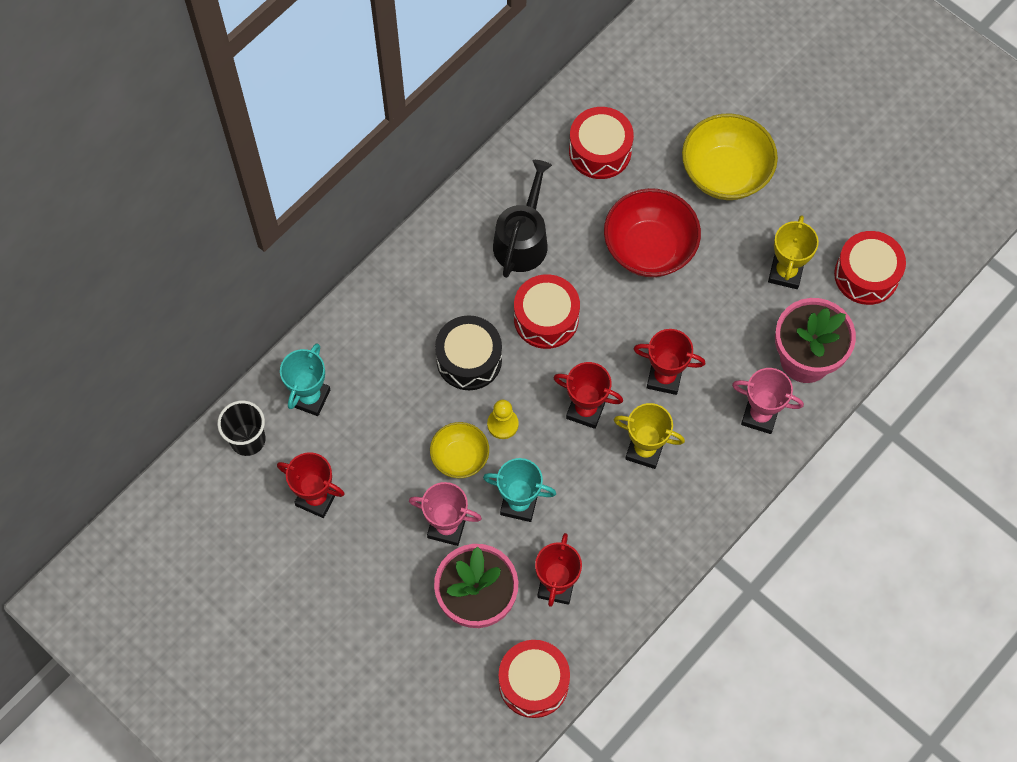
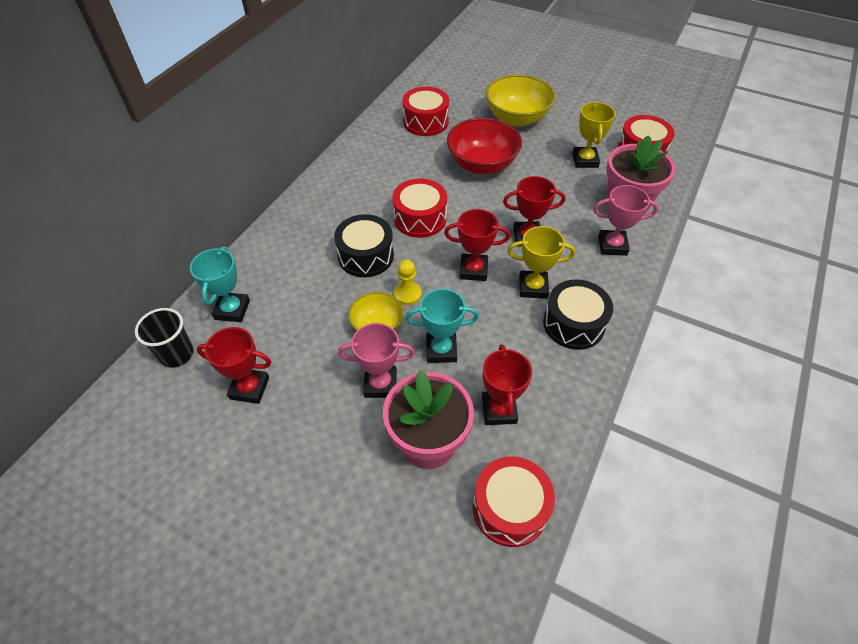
camera: 15 degrees left, 15 degrees down
(522, 239) = (386, 176): black watering can -> none
(671, 508) = (573, 324): none -> black drum

